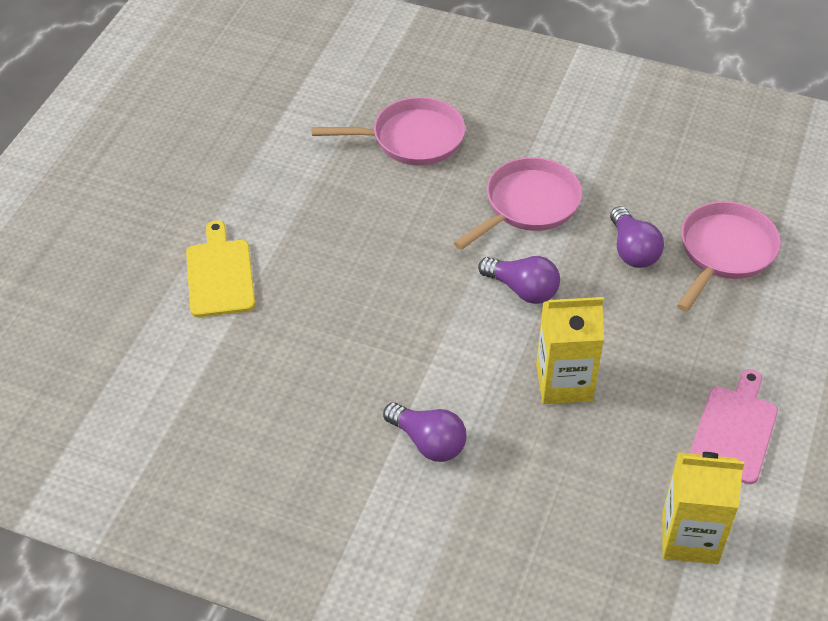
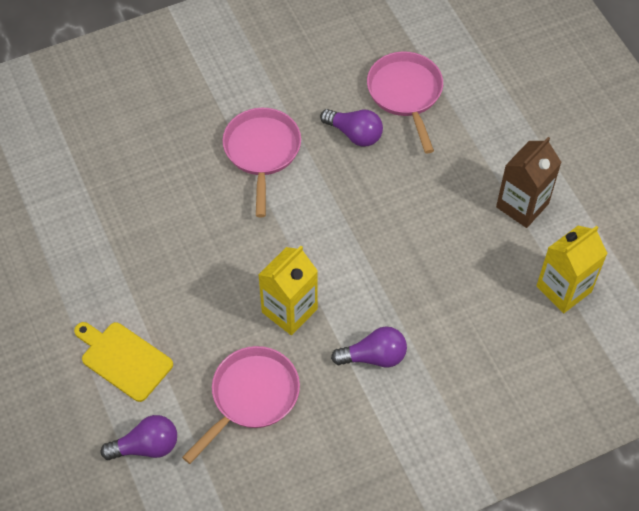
camera: 45 degrees left, 10 degrees up
(412, 139) = (137, 161): pink pan -> pink pan (251, 396)
(522, 290) = (320, 212): purple light bulb -> purple light bulb (146, 446)
(564, 382) = (407, 253): yellow carton -> yellow carton (289, 310)
(734, 430) = (522, 205): pink cutting board -> brown carton

